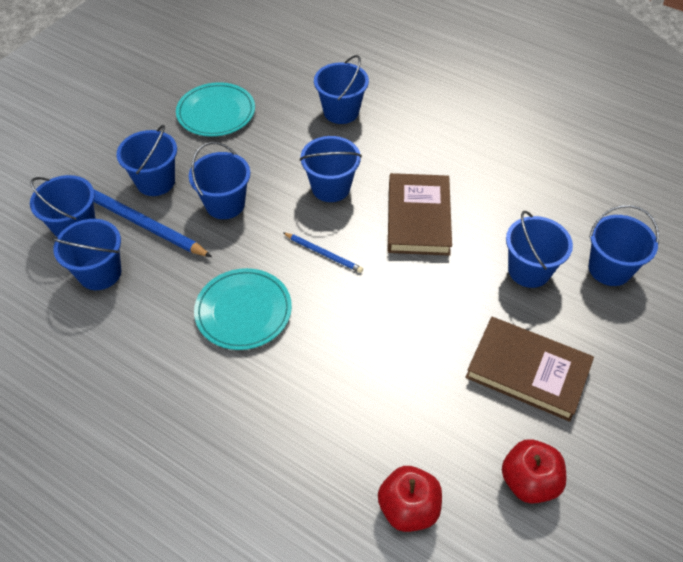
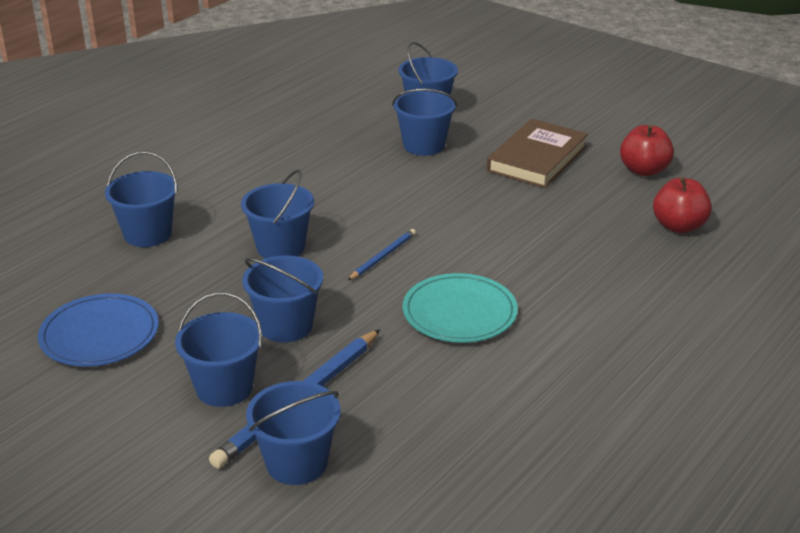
camera: 85 degrees left, 20 degrees down
(100, 273) = (386, 432): blue bucket -> none
(216, 112) = (99, 335): turquoise plate -> blue plate
(418, 218) = (342, 196): brown book -> none

